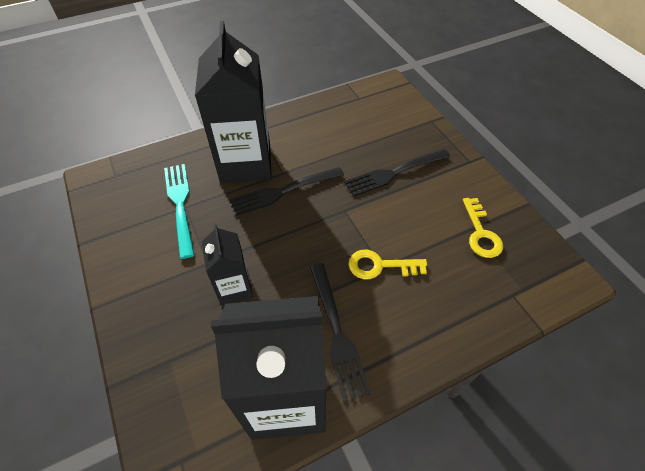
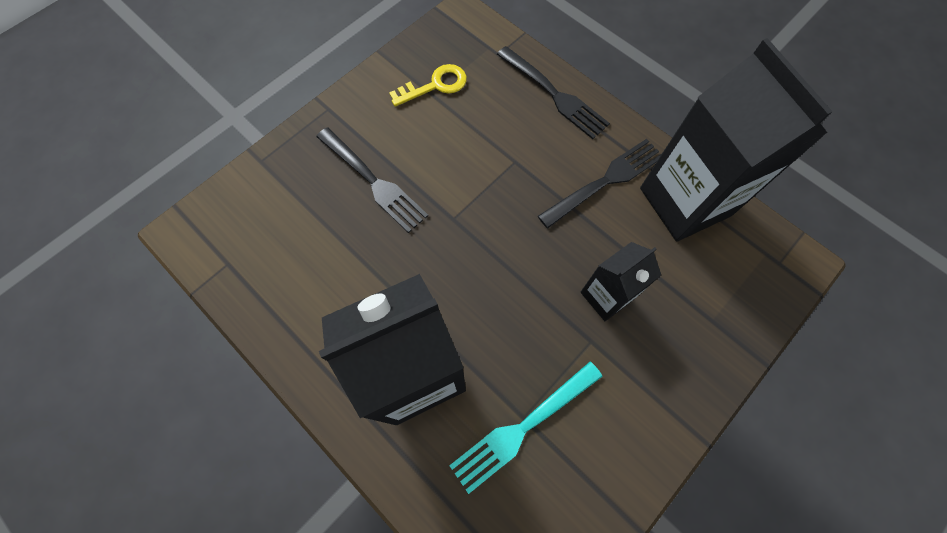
camera: 110 degrees left, 15 degrees up
(283, 191) = (450, 300): black fork -> black fork (554, 94)
(380, 266) = (514, 164): yellow key -> none

